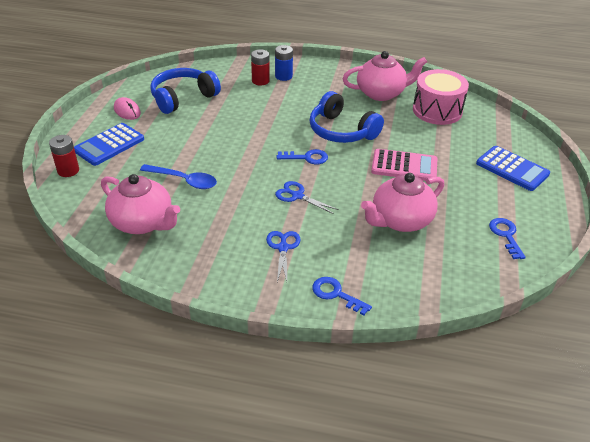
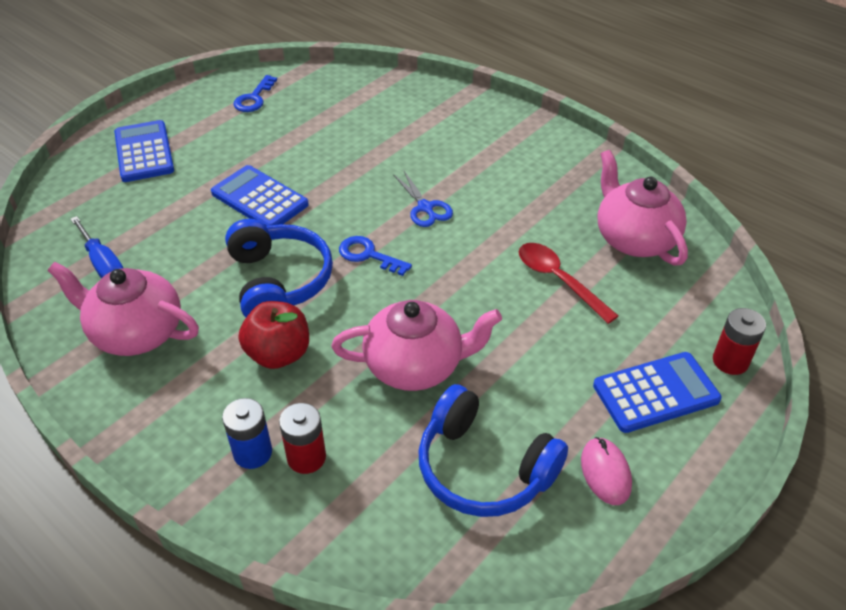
camera: 150 degrees left, 5 degrees up
(183, 98) = (483, 468): blue headphones -> blue headphones turned 45 degrees clockwise
(184, 180) = (559, 280): blue spoon -> red spoon
(283, 248) = (486, 159): blue scissors -> none
(308, 105) = (278, 354): none -> red apple
(336, 294) = (466, 107): blue key -> none
(400, 221) = (338, 143): pink teapot -> pink teapot (416, 365)
(404, 166) = (259, 199): pink calculator -> blue calculator
(437, 110) = (103, 264): pink drum -> blue screwdriver

